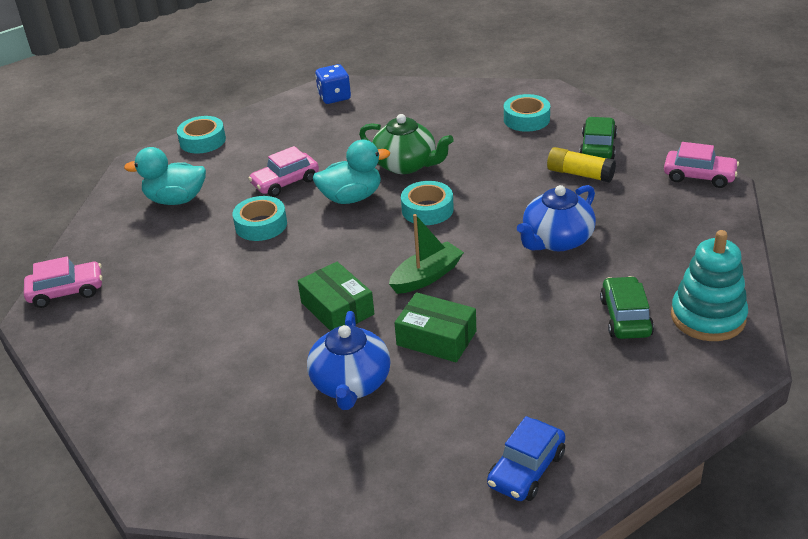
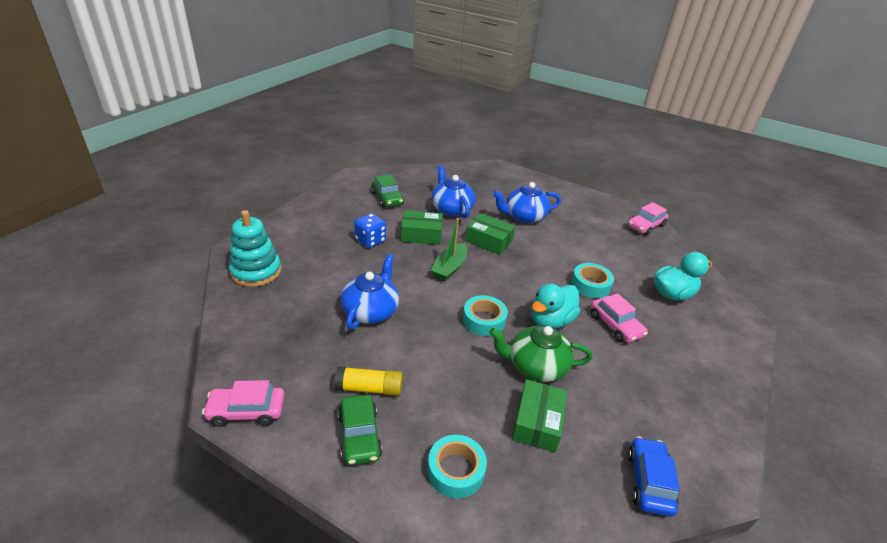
camera: 150 degrees right, 0 degrees up
(202, 141) = (736, 358): turquoise tape -> none
(238, 344) = (524, 217): none -> blue teapot
(285, 182) = (615, 325): pink car -> pink car turned 120 degrees clockwise
(334, 97) = (697, 460): blue dice -> blue dice (370, 241)
(440, 132) = (537, 423): none -> green box
(526, 469) = (350, 191): blue car -> blue car (649, 482)
(625, 317) = (311, 263): green car -> green car (387, 198)

